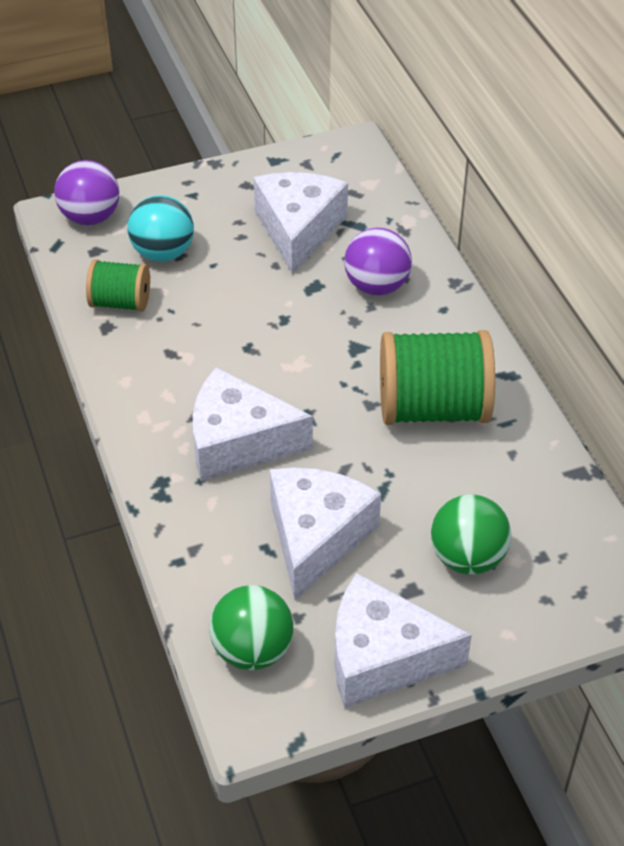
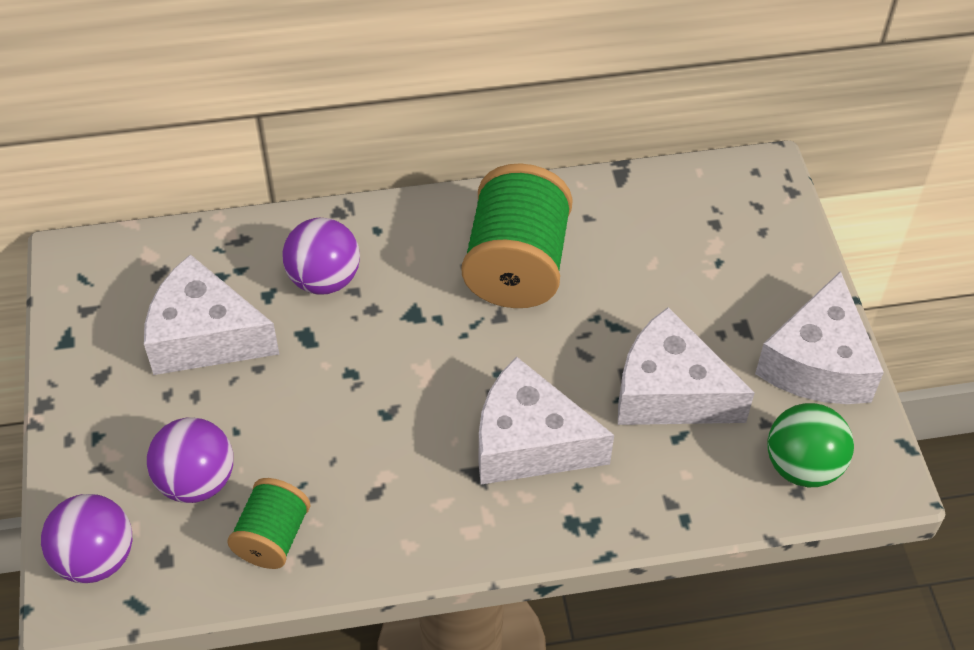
camera: 80 degrees left, 5 degrees up
(163, 253) = (196, 481): turquoise ball -> purple ball
(238, 442) = (529, 442): white cheese -> white cheese turned 90 degrees clockwise
(467, 557) = (710, 277): green ball -> none

